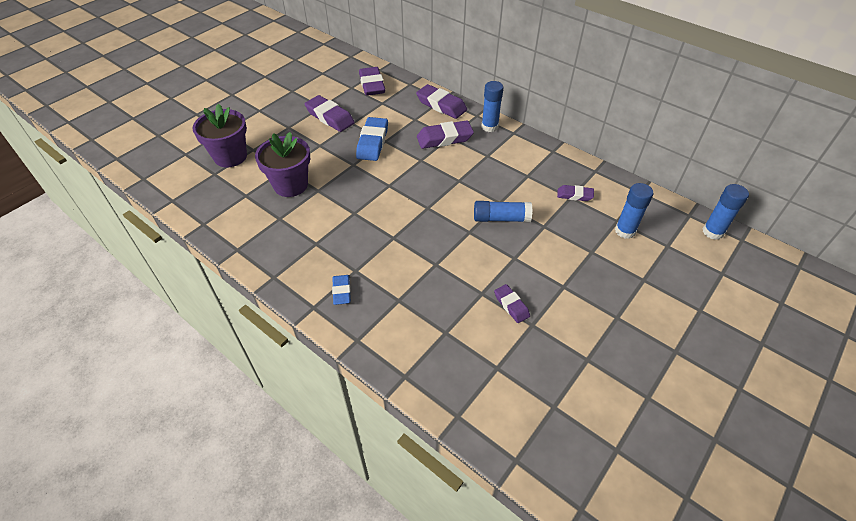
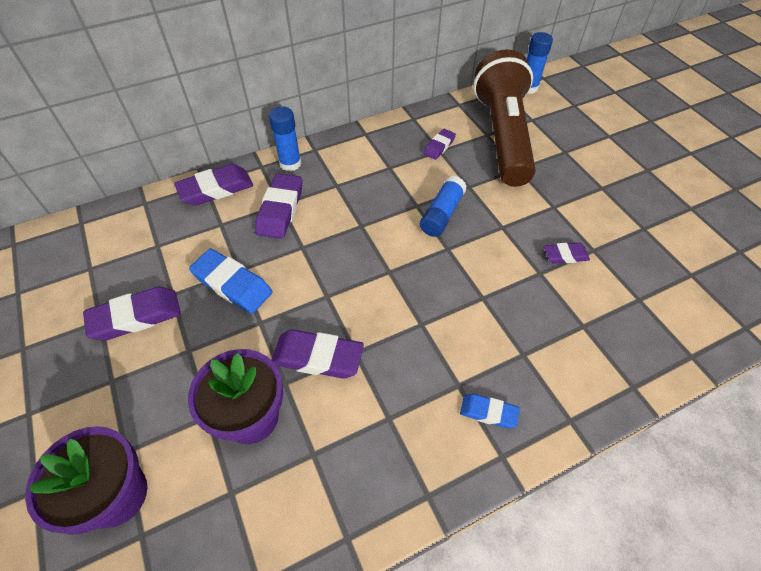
camera: 65 degrees left, 5 degrees up
(372, 85) = (108, 243): purple eraser -> purple eraser (317, 357)
(625, 231) = (503, 136): blue glue stick -> brown flashlight

